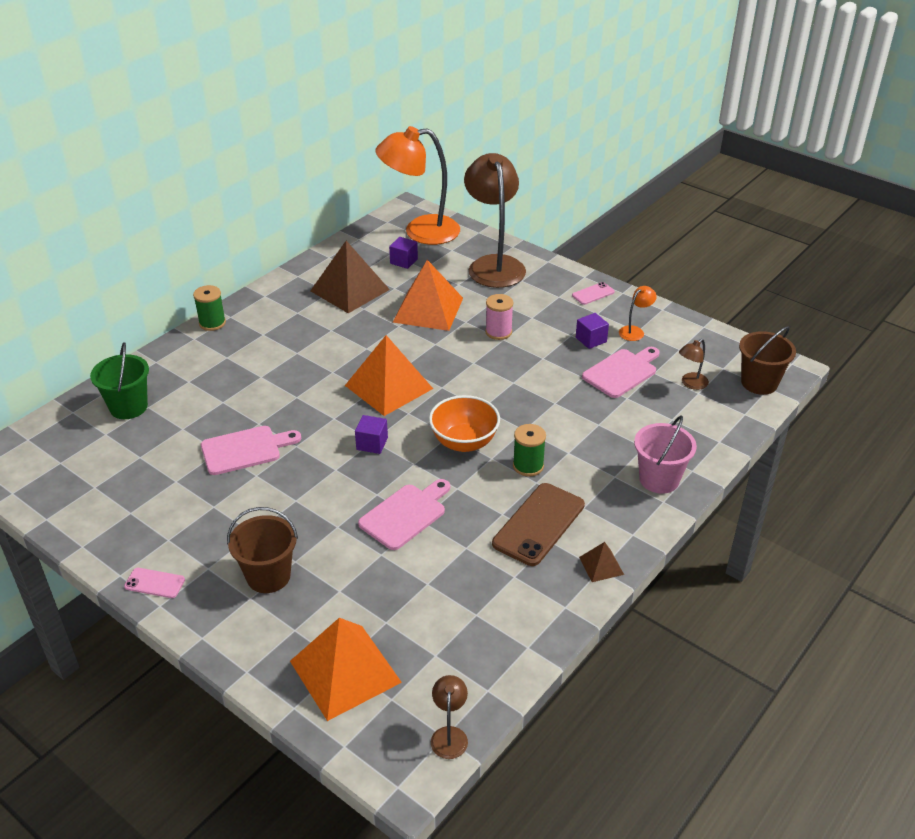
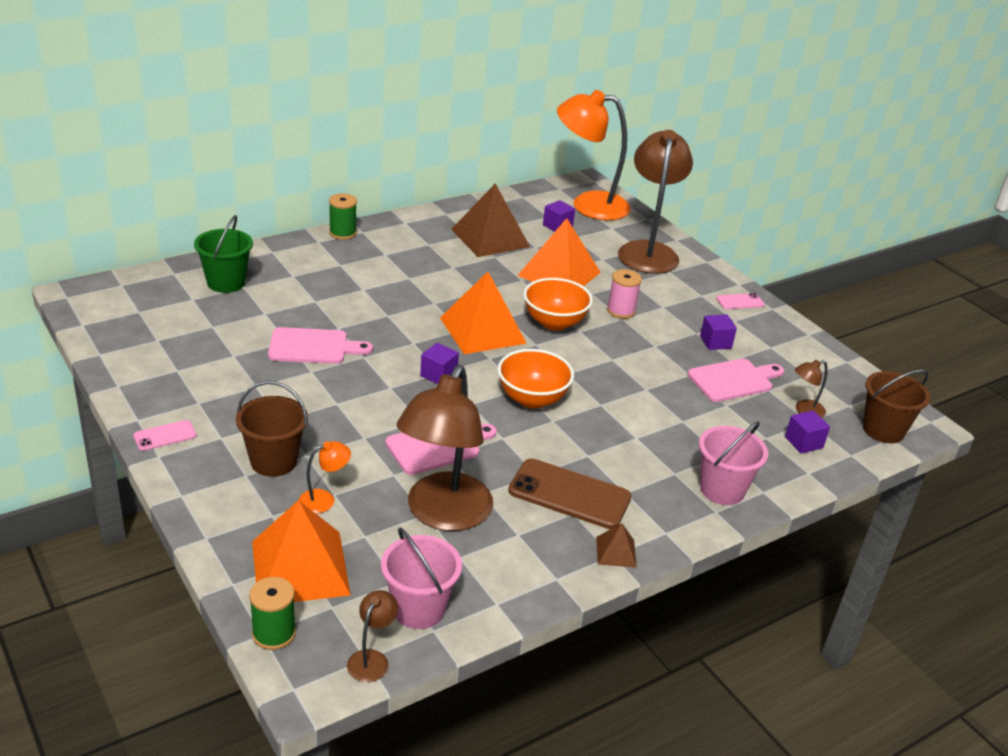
camera: 15 degrees right, 5 degrees down
(154, 583) = (165, 436): pink phone -> pink phone turned 60 degrees counterclockwise
(442, 579) = (443, 514): none -> brown lamp
(447, 360) = (554, 322): none -> orange bowl
(465, 675) = (418, 609): none -> pink bucket
(528, 466) = (587, 438): green spool -> green spool (274, 633)
(538, 524) = (569, 494): brown phone -> brown phone turned 60 degrees clockwise
(635, 331) = (767, 346): orange lamp -> orange lamp (324, 499)
(703, 414) = (803, 442): none -> purple cube

